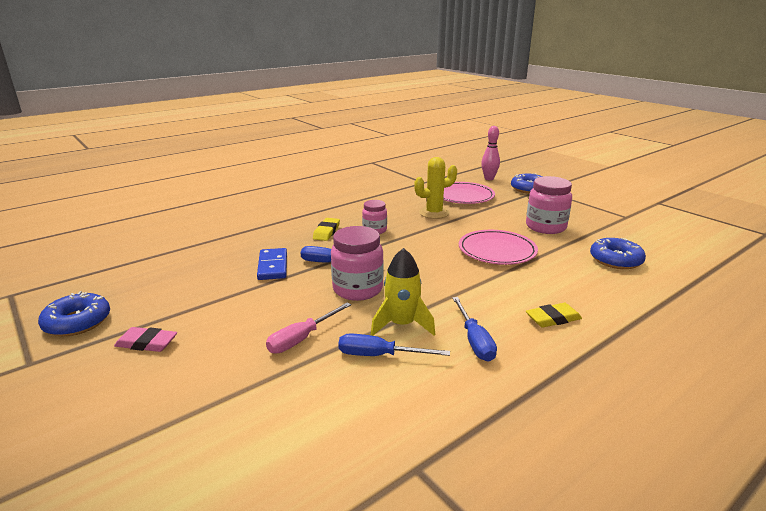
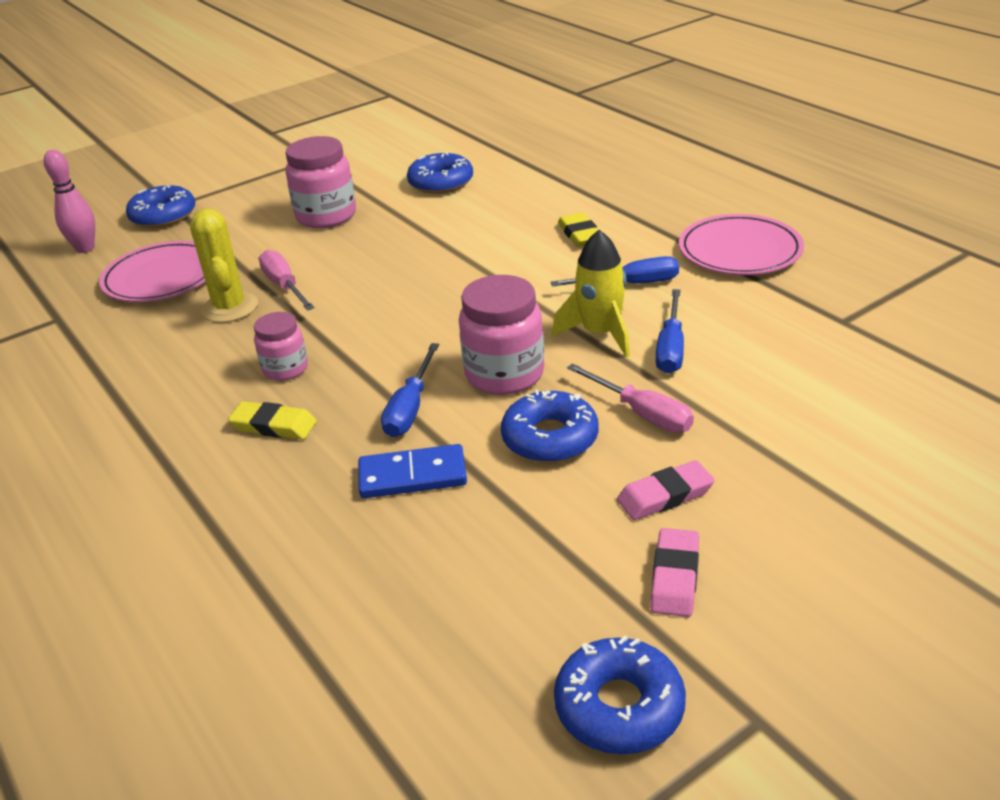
camera: 85 degrees left, 10 degrees up
(216, 343) = (665, 496): none -> pink eraser
(288, 304) = (550, 438): none -> blue donut
(458, 223) = (284, 286): none -> pink screwdriver
(497, 250) = (396, 257): pink plate -> pink plate (740, 250)

